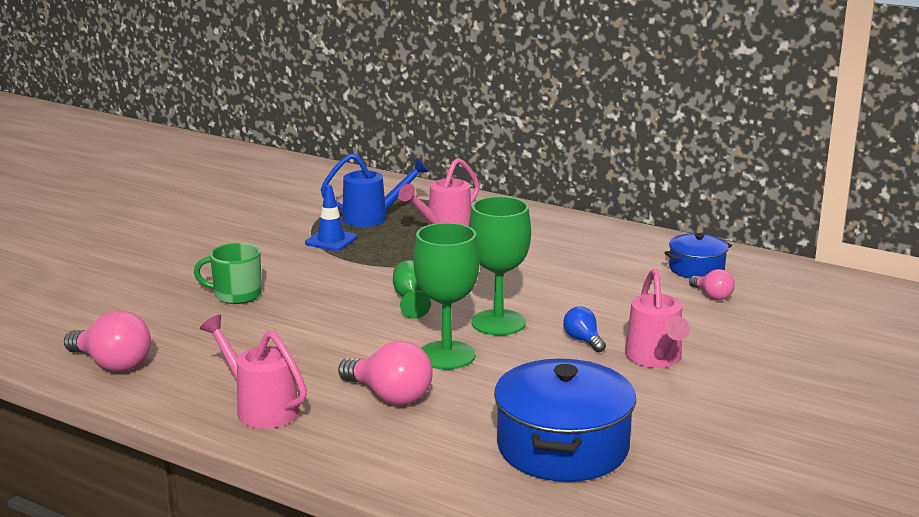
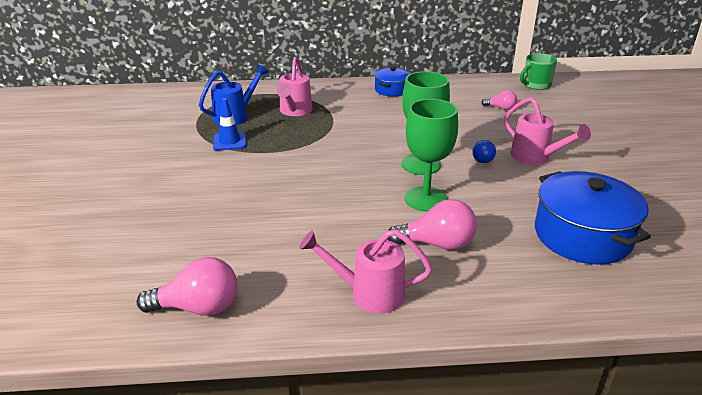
camera: 35 degrees left, 10 degrees up
(236, 295) = (218, 206): green mug -> green mug (536, 85)
(410, 299) = (345, 167): green goblet -> none
(583, 340) = (482, 159): blue light bulb -> blue light bulb turned 105 degrees counterclockwise
(696, 269) = (469, 95): blue pot -> blue pot (392, 90)

